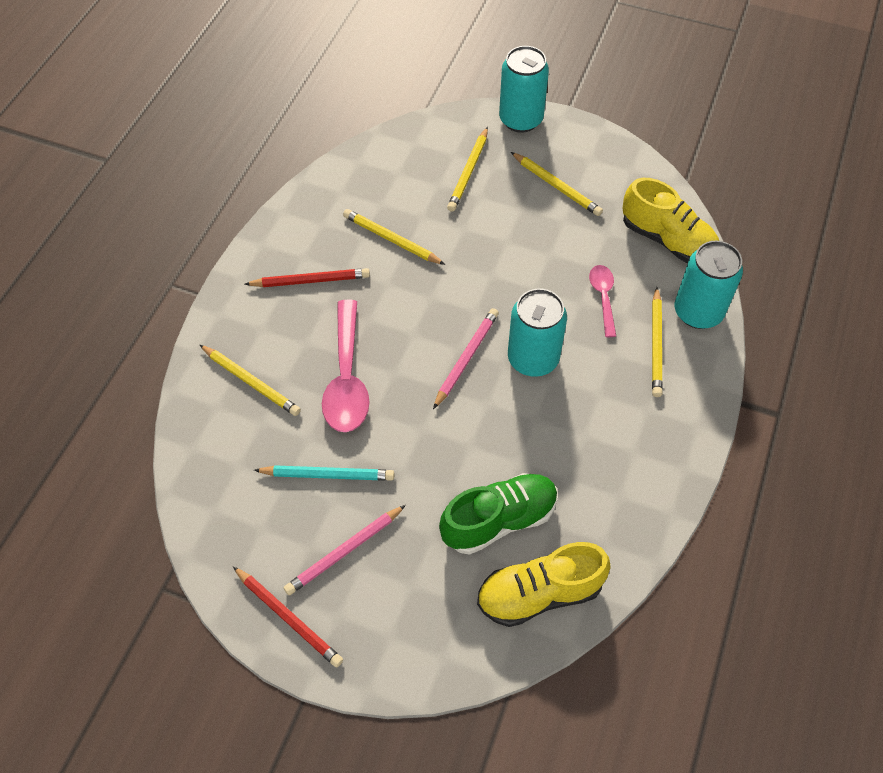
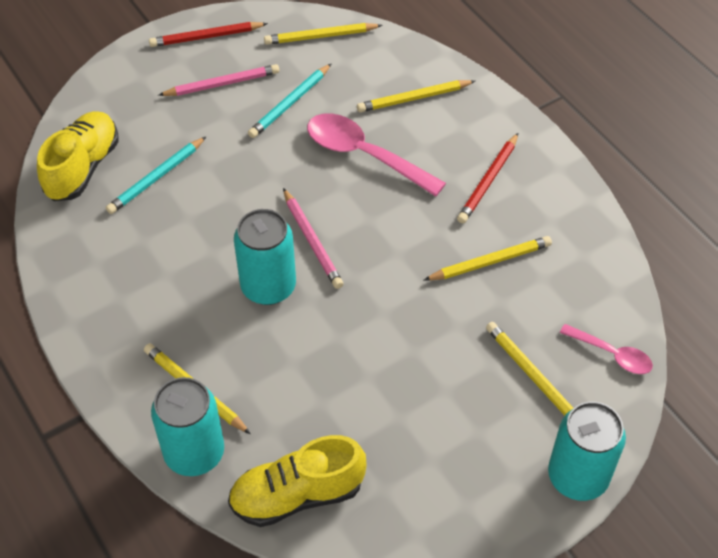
camera: 125 degrees right, 5 degrees down
(344, 552) = (222, 84): pink pencil -> pink pencil turned 75 degrees clockwise
(499, 520) = (156, 178): green shoe -> turquoise pencil
(557, 186) = (450, 443): yellow pencil -> yellow pencil (320, 36)
(603, 297) = (281, 385): pink spoon -> pink spoon (612, 354)

